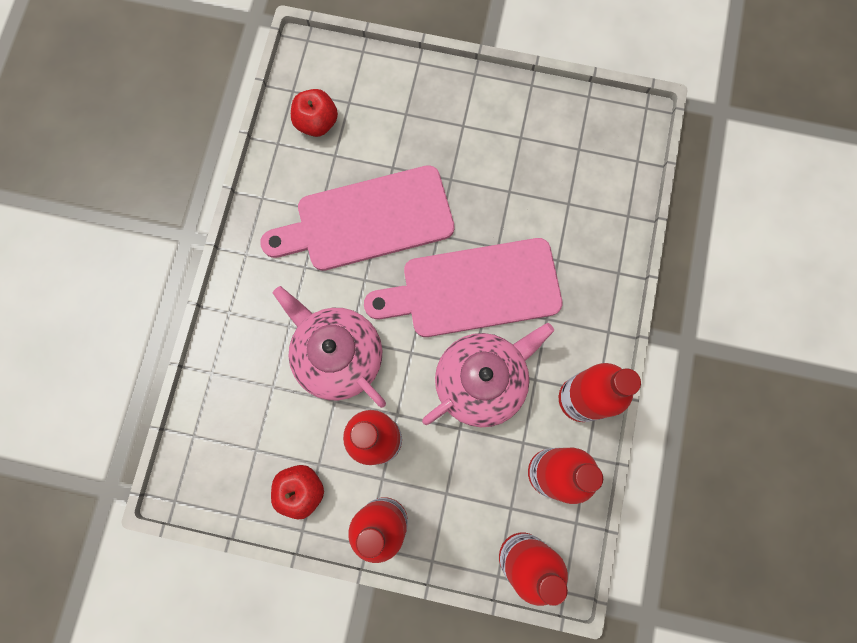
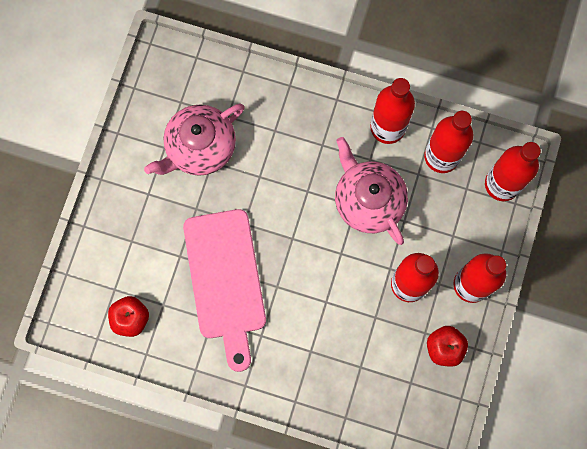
camera: 85 degrees left, 0 degrees up
(337, 355) = (339, 313): pink teapot -> pink teapot (199, 147)
(473, 289) = (293, 199): pink cutting board -> none

